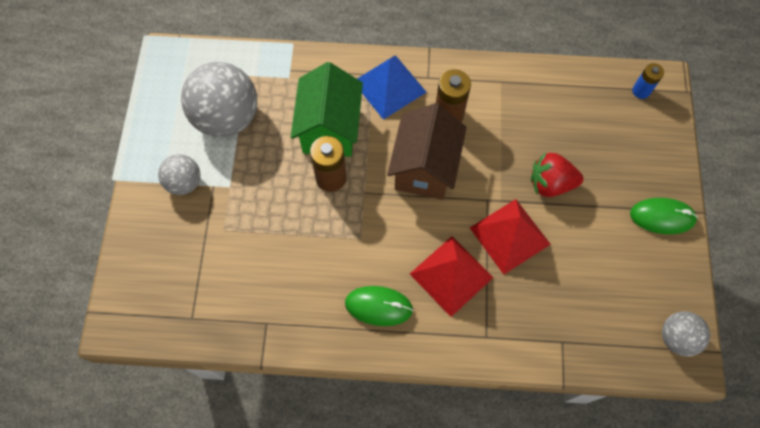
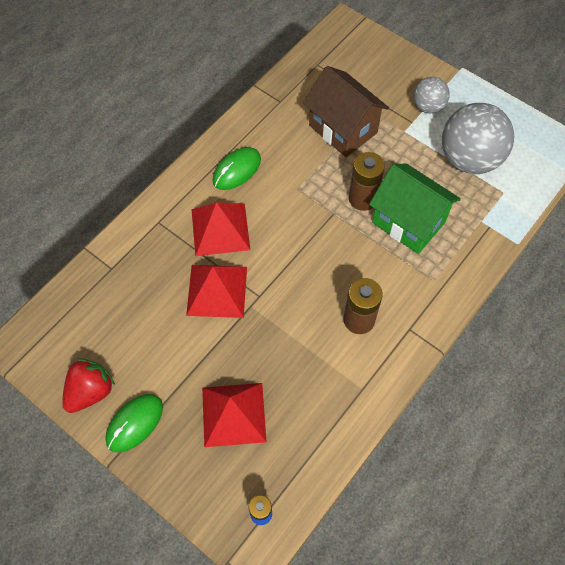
camera: 125 degrees right, 5 degrees down
(389, 86) = (421, 291): blue pyramid -> none
(424, 168) = (322, 268): brown house -> brown house (343, 129)
(550, 183) = (234, 355): red strawberry -> red strawberry (90, 391)
(594, 153) = (234, 414): none -> red pyramid
(676, 338) = (42, 350): grey ball -> none

